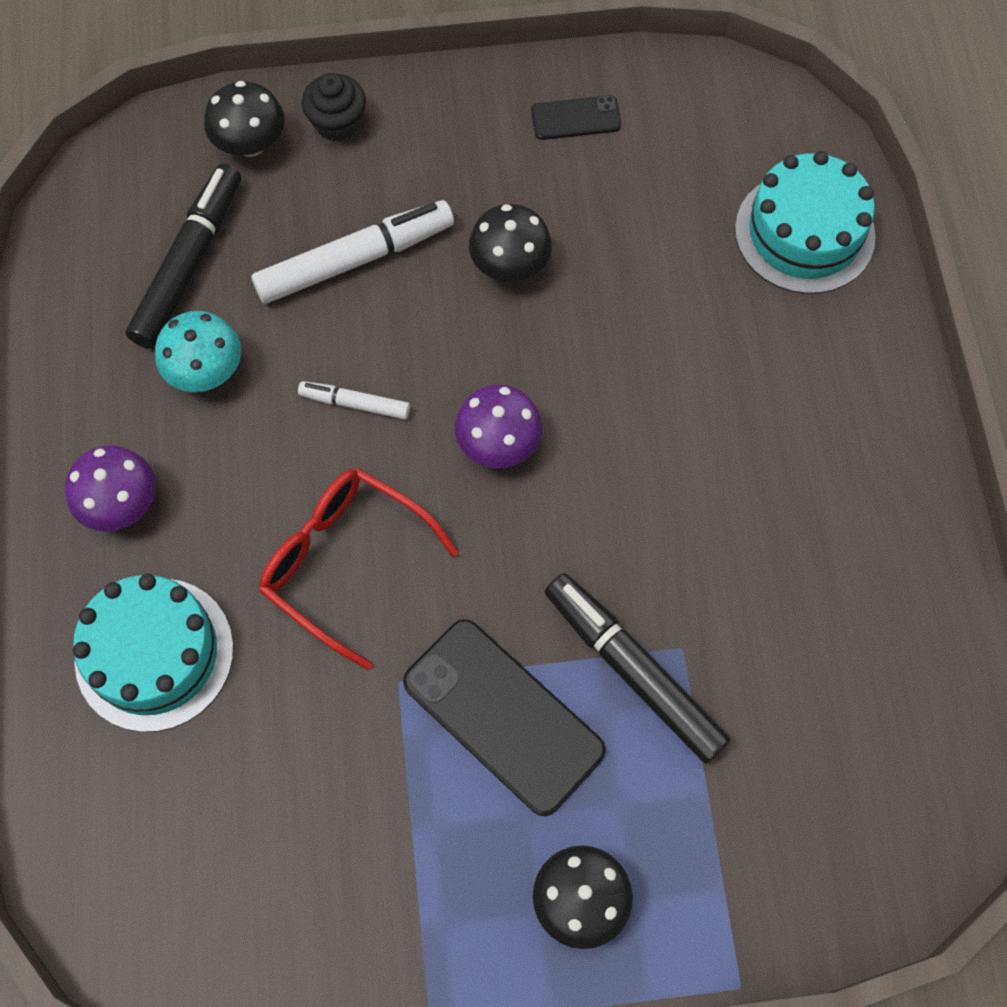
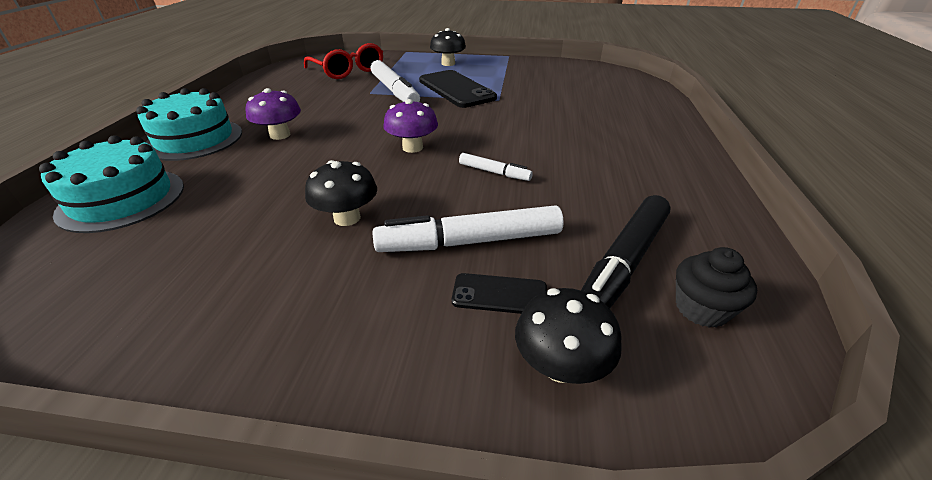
camera: 165 degrees left, 30 degrees down
(121, 504) = (649, 157): purple mushroom -> purple mushroom (280, 135)
(154, 654) = (618, 116): turquoise cake -> turquoise cake (194, 139)
(206, 371) = (600, 200): turquoise mushroom -> none
(337, 123) = (449, 368): black cupcake -> black cupcake (701, 308)
(346, 563) = (515, 126): red glasses -> red glasses (348, 71)
(576, 118) = (191, 314): black phone -> black phone (499, 294)
(633, 671) = (395, 91): black marker -> white marker

